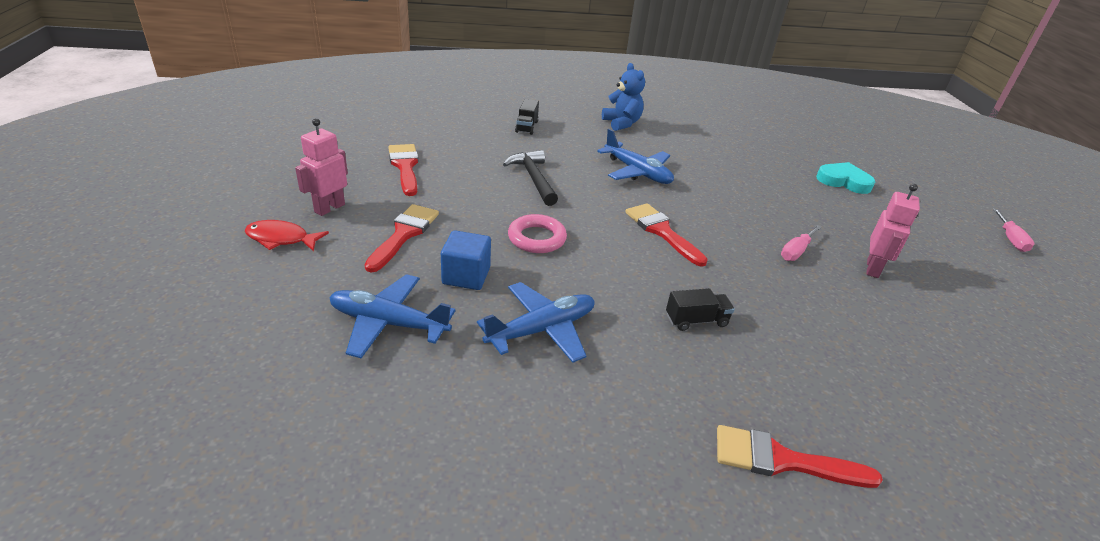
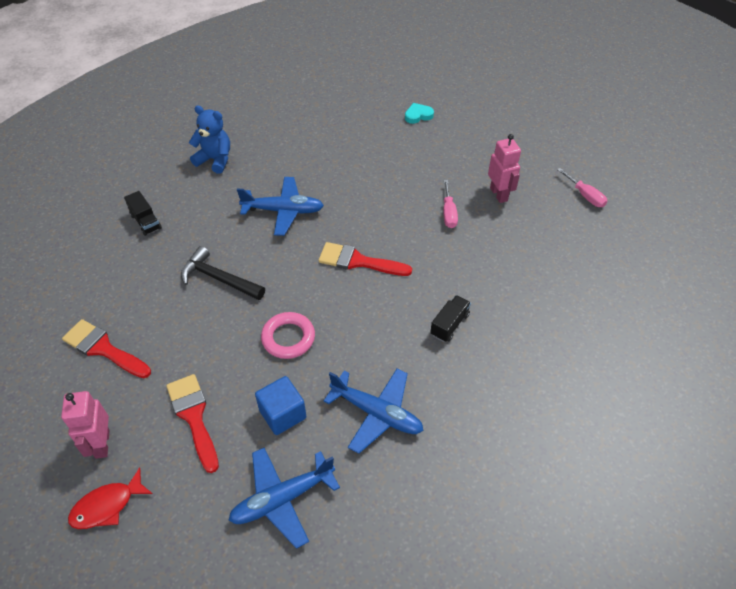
camera: 40 degrees left, 15 degrees up
(542, 330) = (377, 413): blue plane -> blue plane turned 105 degrees clockwise
(782, 460) = (571, 387): red brush -> none
(843, 181) = (418, 115): turquoise heart -> turquoise heart, size x0.65
(1010, 239) = (543, 105): pink screwdriver -> pink screwdriver (585, 196)

